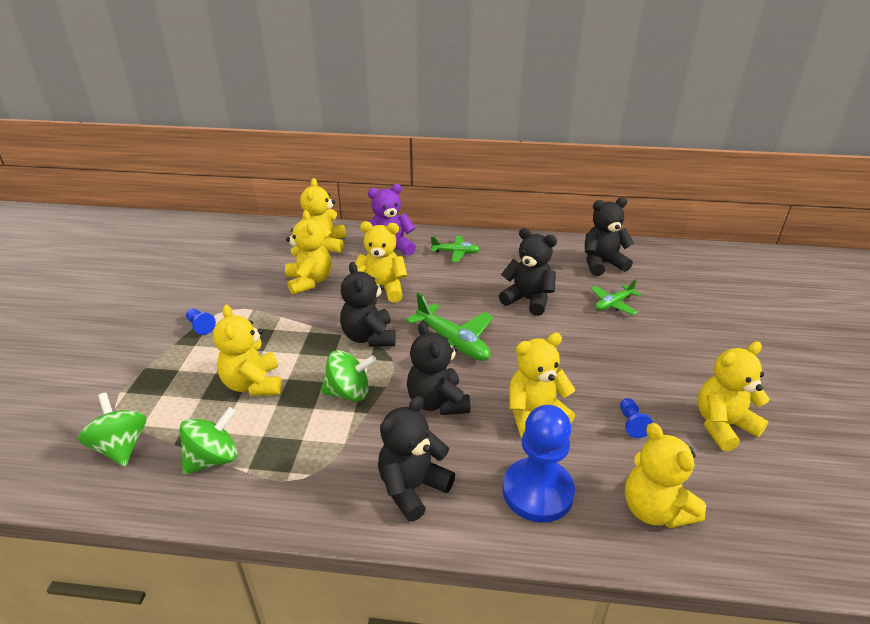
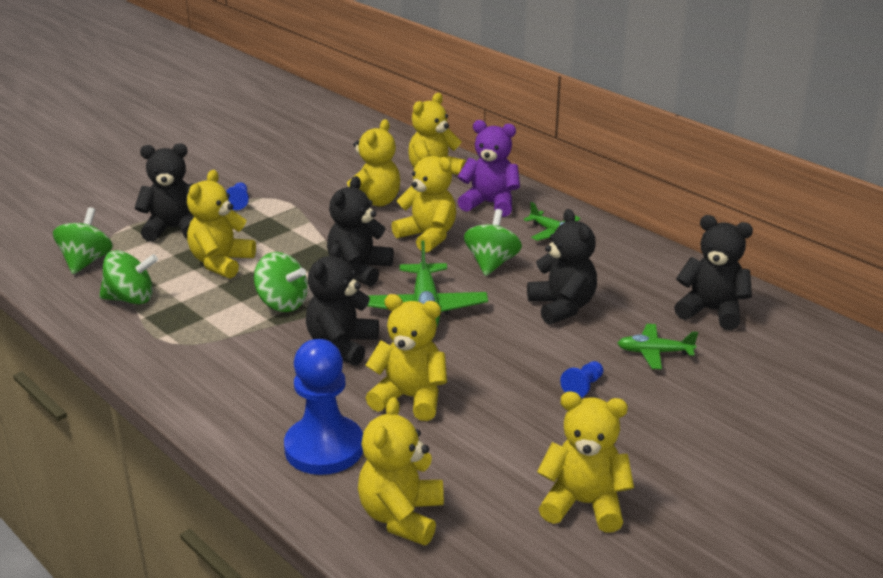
camera: 40 degrees right, 5 degrees down
(412, 488) = (234, 391): black teddy bear -> black teddy bear (173, 229)
(447, 290) = (491, 263): none -> green spinning top
(631, 423) = (491, 452): blue pawn -> blue pawn (583, 387)

